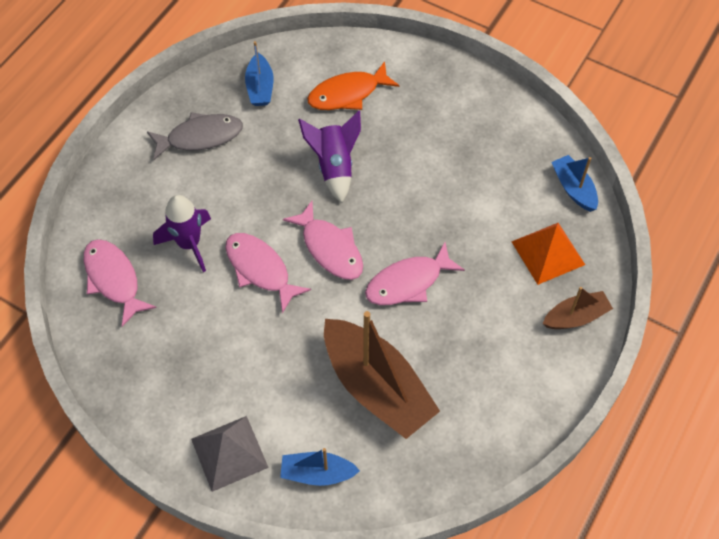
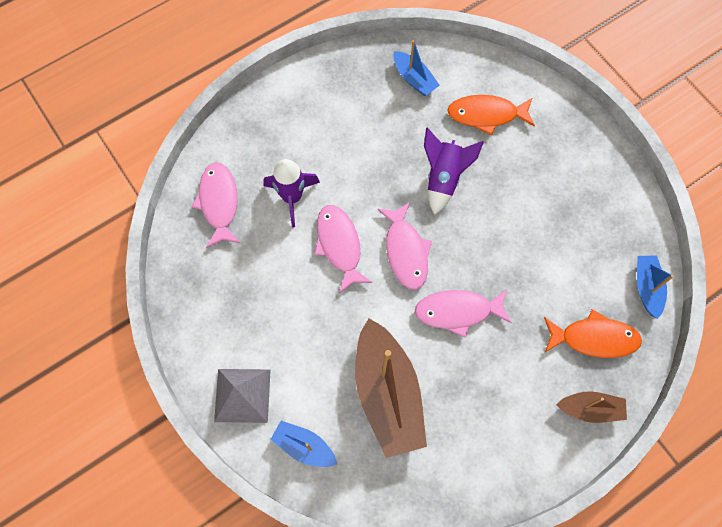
camera: 25 degrees right, 10 degrees up
(200, 137) = (343, 104): grey fish -> none
(260, 87) = (414, 79): blue boat -> blue boat turned 60 degrees counterclockwise
(548, 253) = (594, 338): orange pyramid -> orange fish

